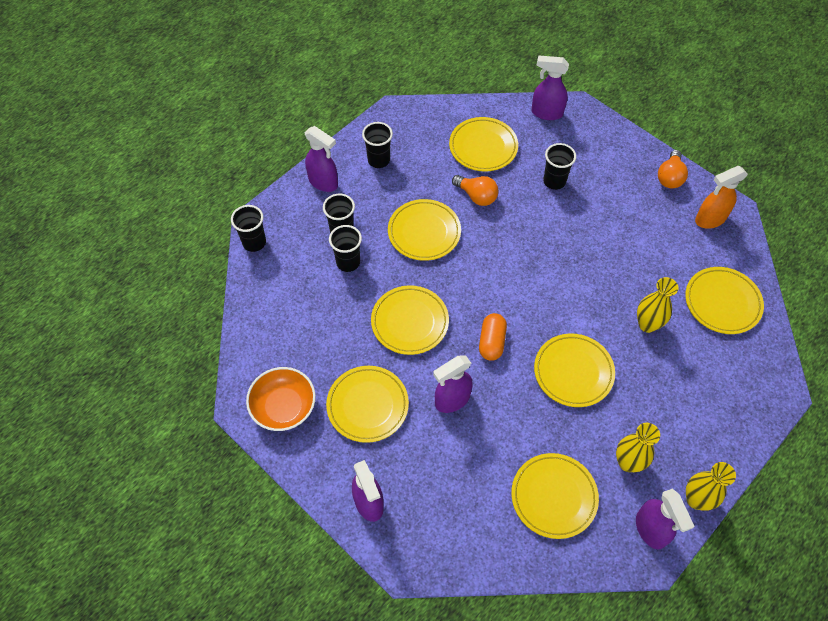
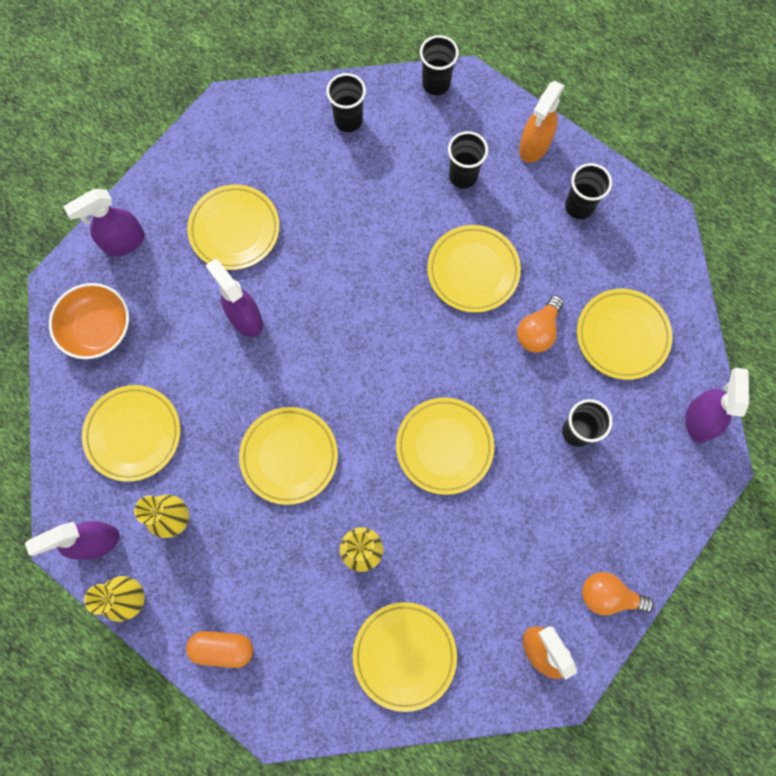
camera: 85 degrees right, 15 degrees up
(284, 407) = (229, 146): orange bowl -> orange bowl (98, 328)
(323, 182) = (534, 146): purple spray bottle -> orange spray bottle
(348, 262) = (419, 188): black cup -> black cup (348, 120)
(410, 322) = (343, 264): yellow plate -> yellow plate (444, 446)
(491, 342) = (323, 359): orange capsule -> orange capsule (223, 648)

